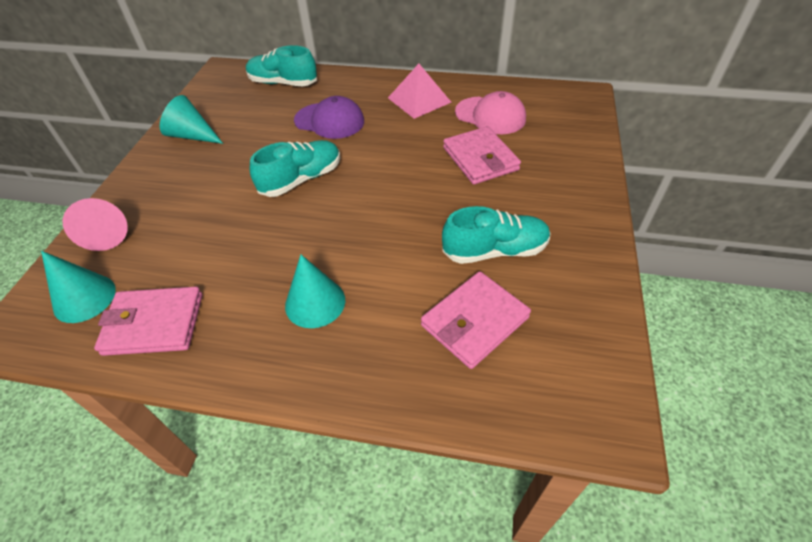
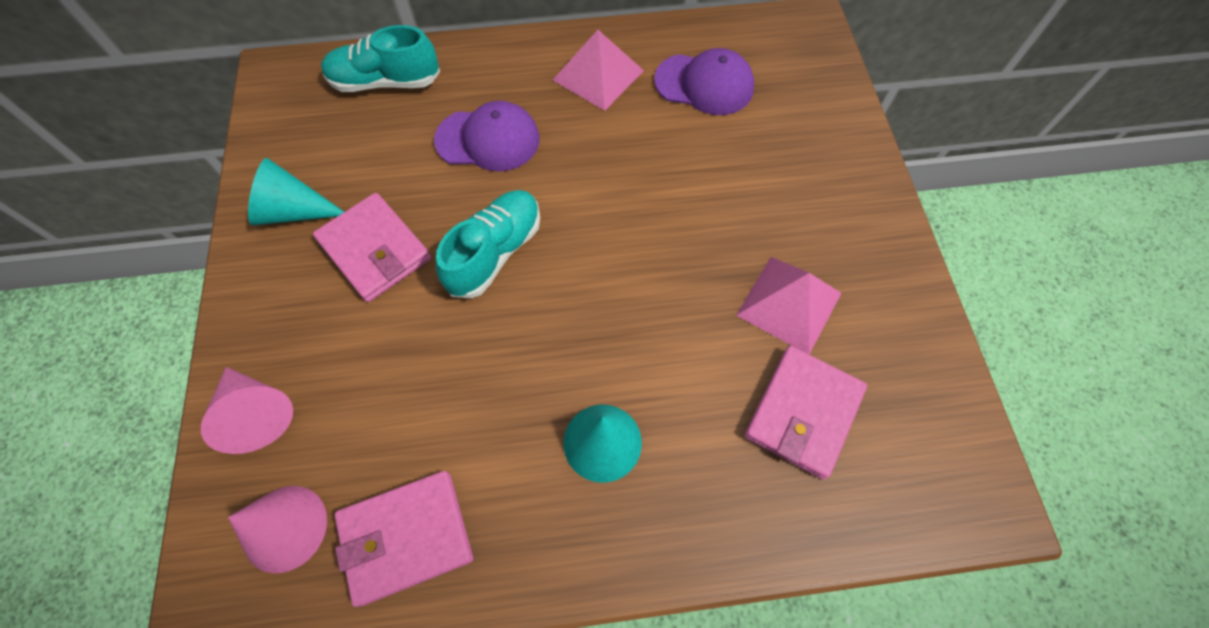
camera: 20 degrees left, 15 degrees up
(84, 298) = (285, 528): turquoise cone -> pink cone
(480, 159) = (718, 162): pink wallet -> pink wallet (375, 250)
(490, 115) = (704, 84): pink cap -> purple cap
(495, 250) = (789, 303): turquoise shoe -> pink pyramid

